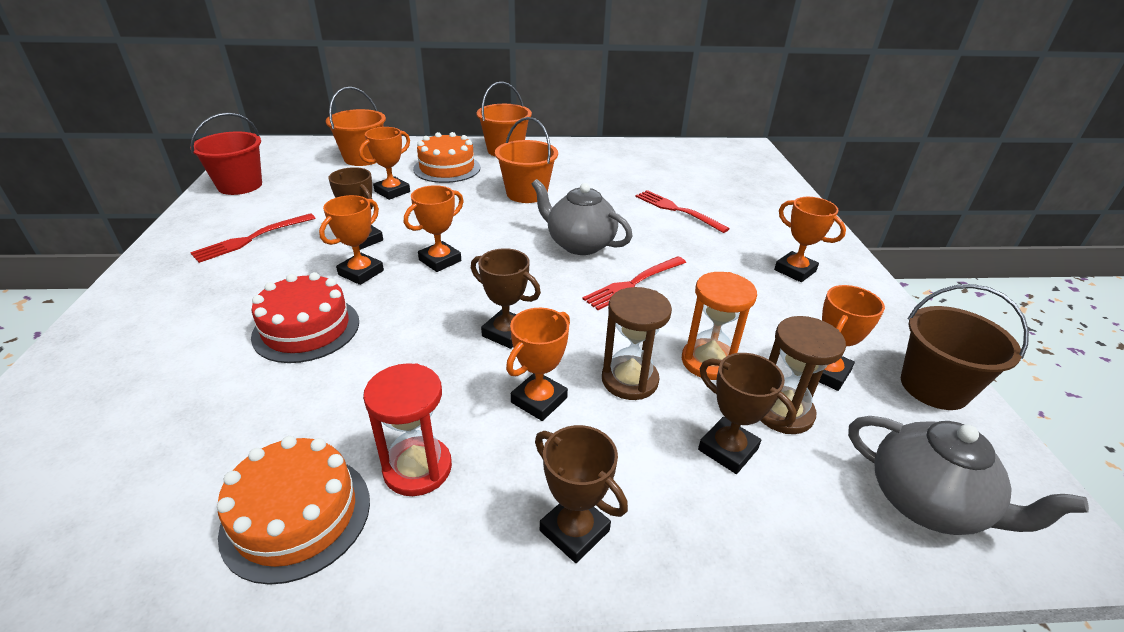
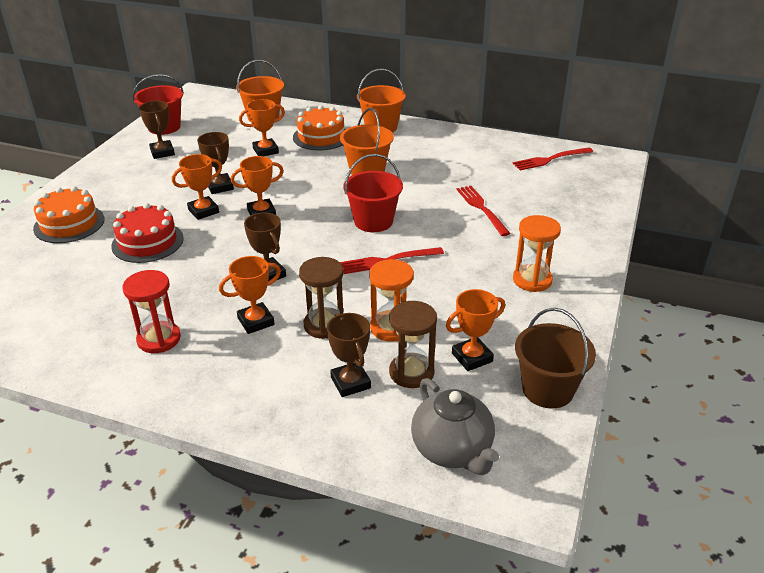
camera: 25 degrees right, 0 degrees up
(251, 239) = (149, 171): red fork -> red fork (550, 159)
(296, 516) = (84, 344): orange cake -> orange cake (69, 224)
(574, 530) = (220, 395): brown trophy -> brown trophy (162, 152)
(579, 244) = (373, 221): grey teapot -> red bucket
(795, 270) = (532, 280): orange trophy -> orange hourglass

